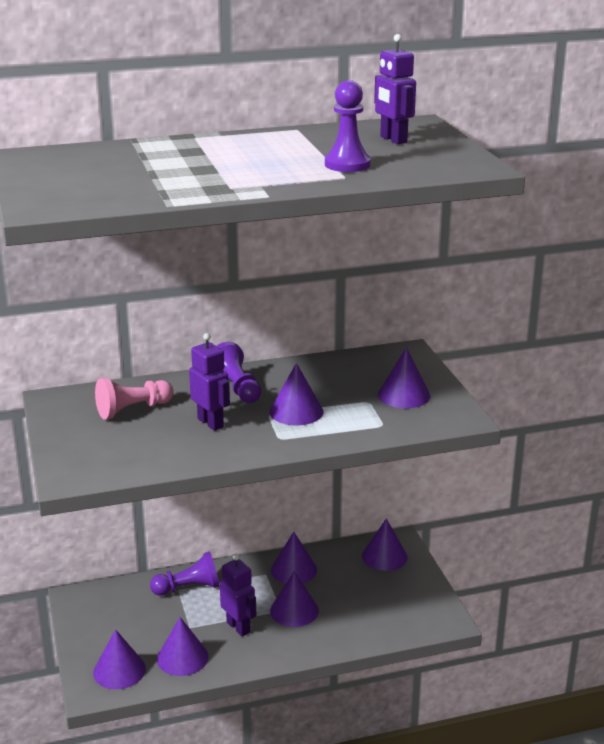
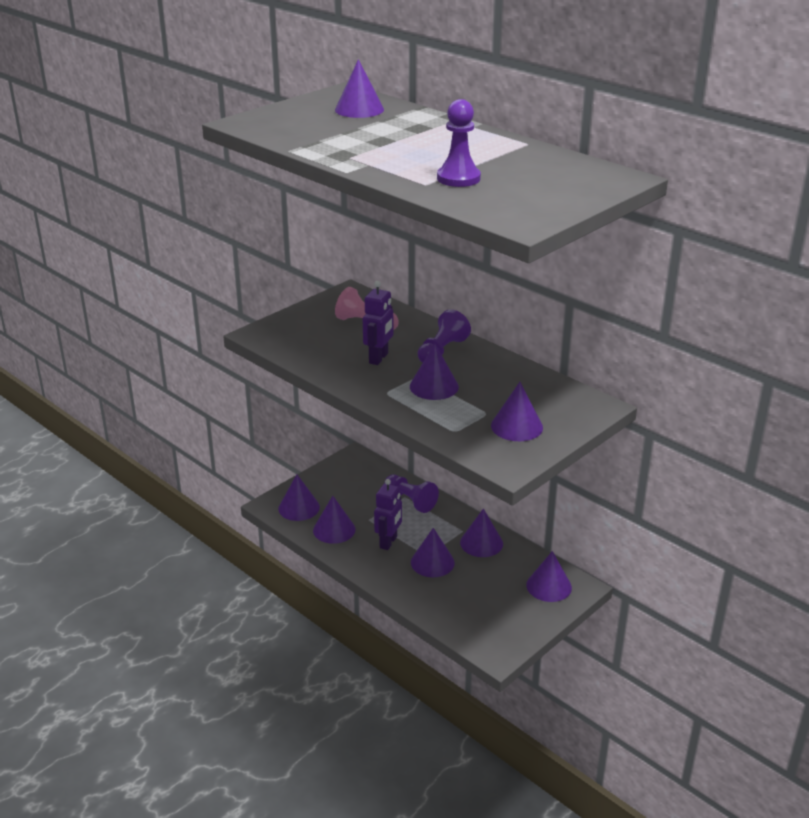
camera: 60 degrees right, 5 degrees up
(95, 159) = (359, 109): none -> purple cone
(393, 140) = (553, 179): purple robot -> none

